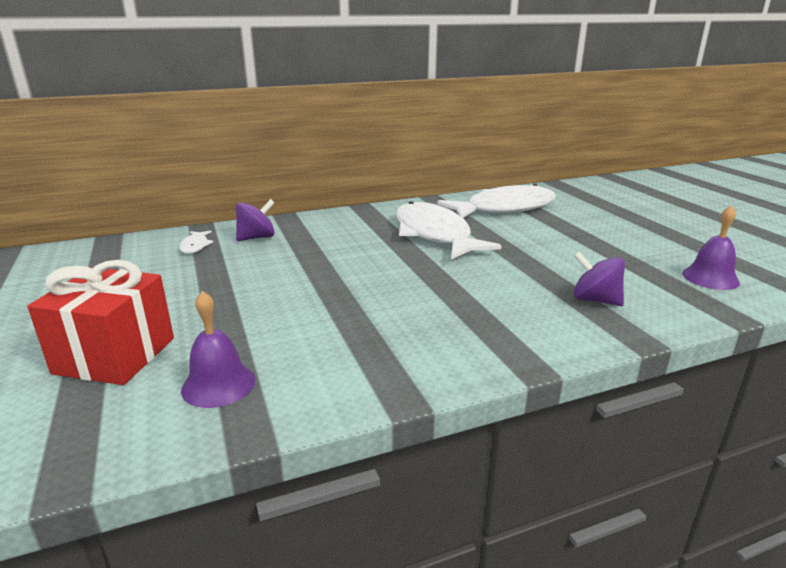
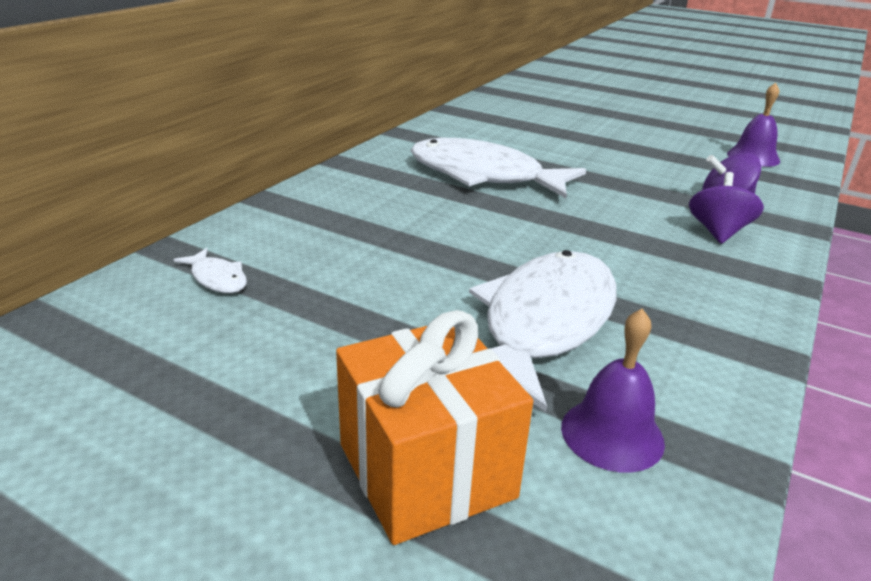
camera: 40 degrees left, 5 degrees up
(115, 355) = (426, 470): red gift -> orange gift
(257, 238) = (285, 239): purple spinning top -> purple spinning top (718, 232)
(504, 208) = (494, 129): white fish -> white fish (543, 324)

